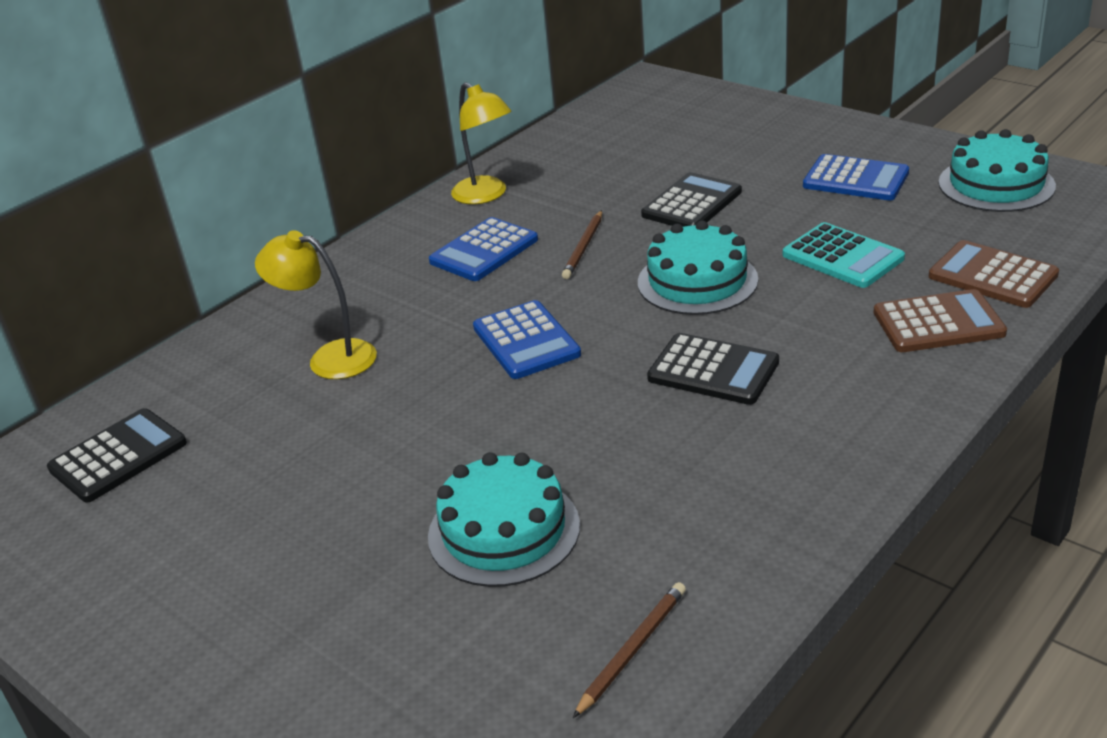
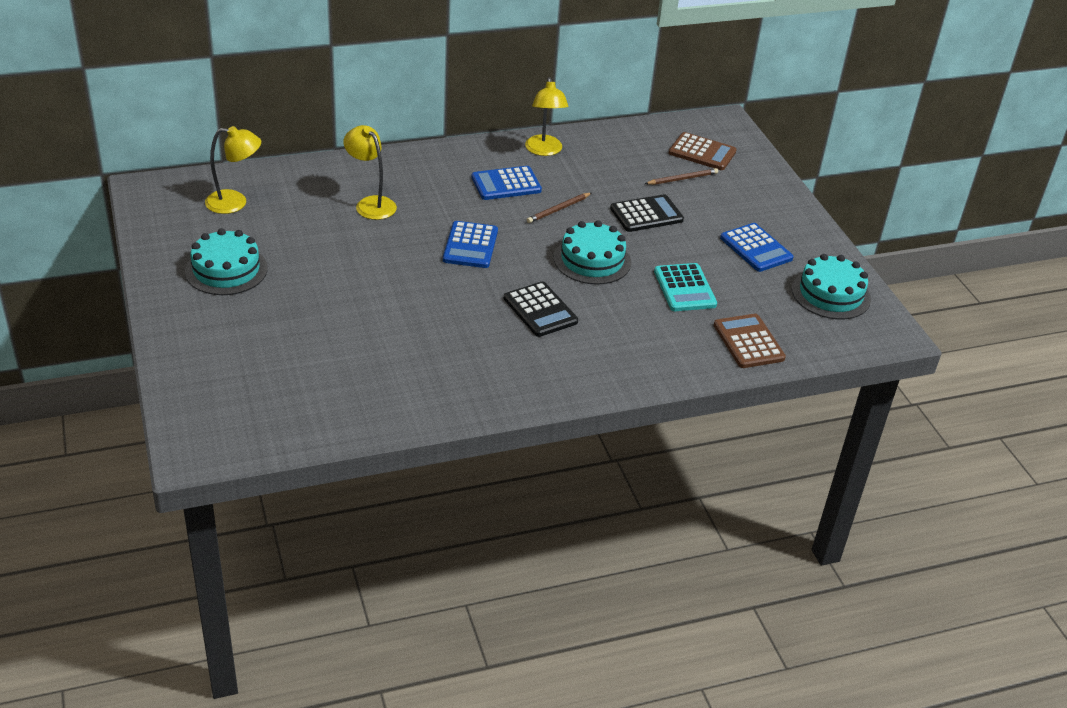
camera: 25 degrees right, 5 degrees up
(118, 456) = (235, 203): black calculator -> yellow lamp
(504, 530) = (360, 329): turquoise cake -> turquoise cake (226, 270)
(632, 650) = (357, 406): brown pencil -> brown pencil (682, 179)
(938, 323) = (683, 349): brown calculator -> brown calculator (702, 152)

